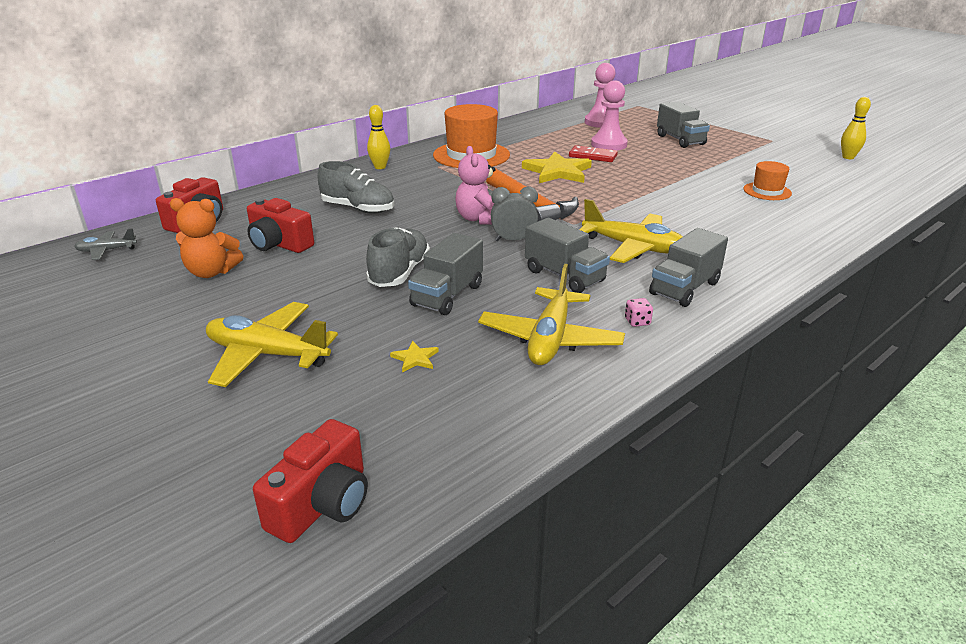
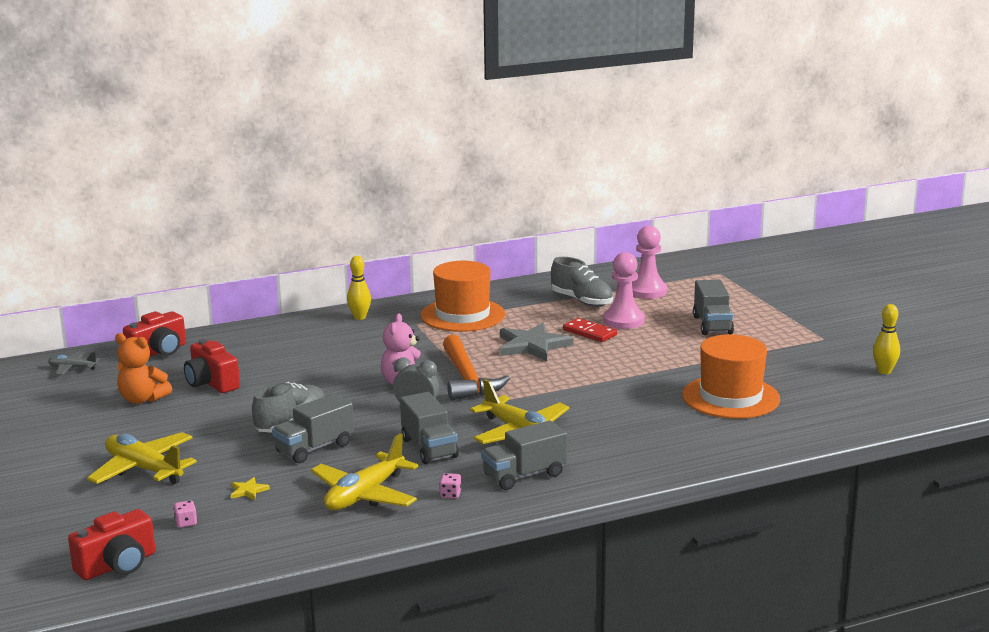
camera: 20 degrees right, 10 degrees down
(358, 209) = (304, 359): grey shoe -> grey shoe (582, 301)
(371, 417) = (186, 523): none -> pink dice
(557, 171) = (532, 345): yellow star -> grey star
(767, 191) = (730, 397): orange hat -> orange hat, size x1.89

